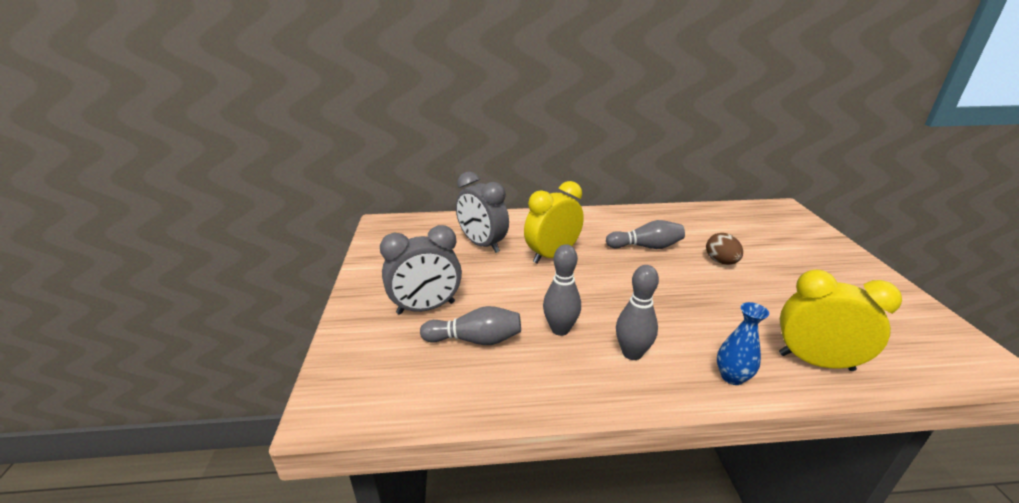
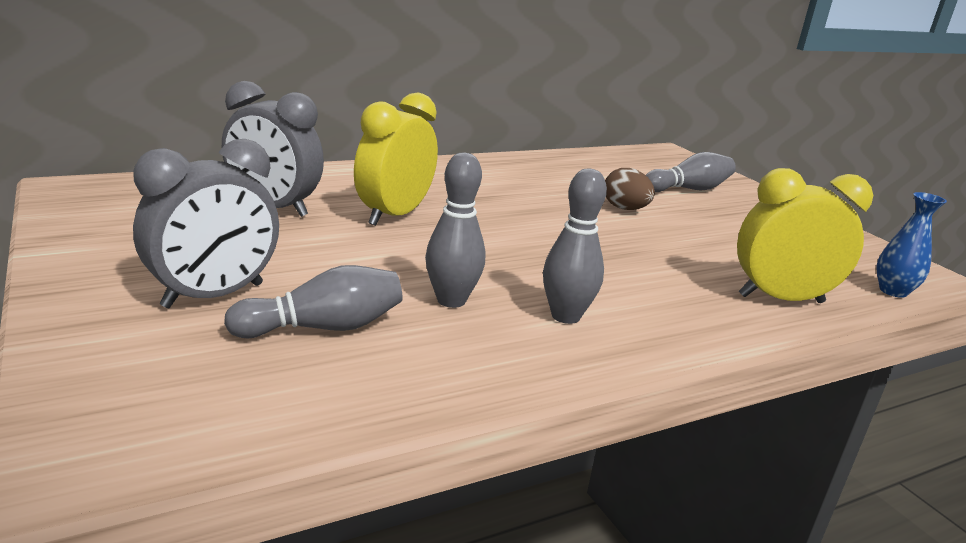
camera: 25 degrees left, 5 degrees down
(646, 247) = (522, 198): grey bowling pin -> grey bowling pin (688, 189)
(732, 377) = (700, 326): blue vase -> blue vase (893, 291)

